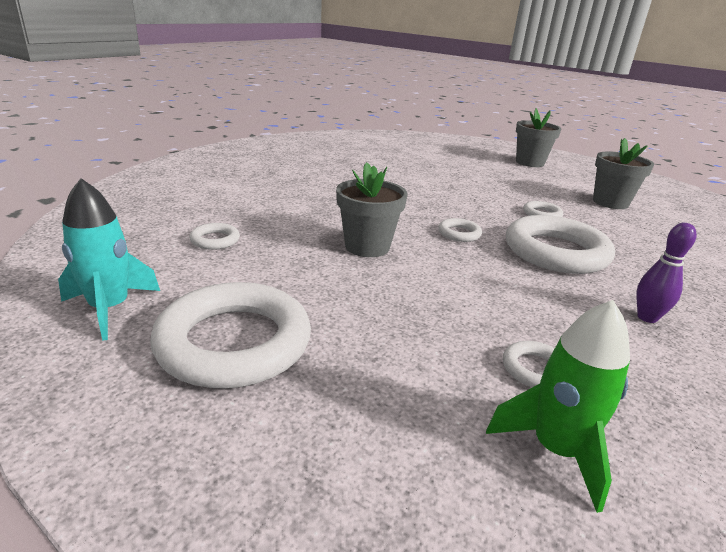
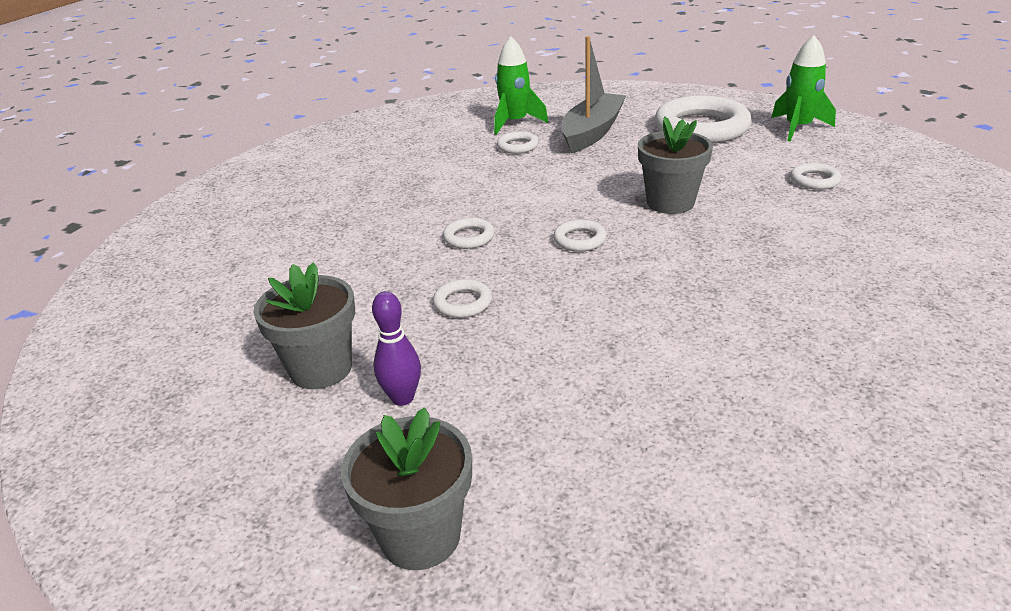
camera: 175 degrees right, 5 degrees up
(110, 309) = (798, 128): turquoise rocket -> green rocket
(409, 376) = (592, 132): none -> grey boat
(555, 252) = (469, 237): white ring -> white ring, size x0.44
(647, 317) = (418, 188): purple bowling pin -> purple bowling pin (402, 398)

